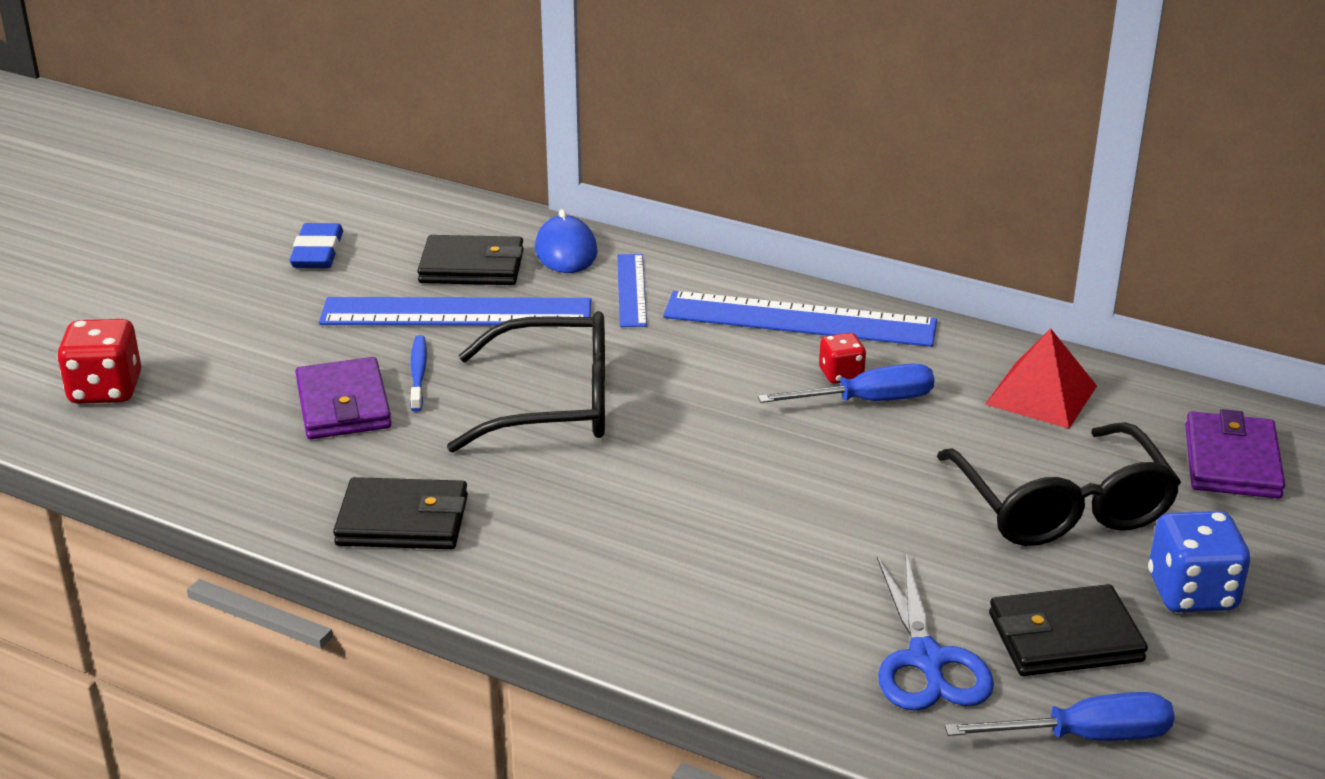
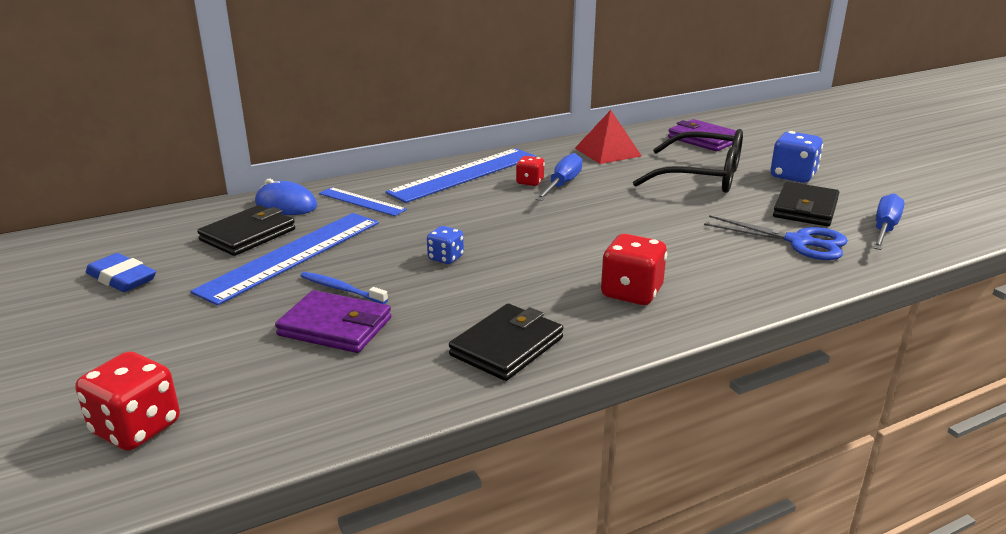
camera: 55 degrees left, 5 degrees down
(555, 404) = (445, 258): black glasses -> blue dice
(609, 562) = (631, 293): none -> red dice

